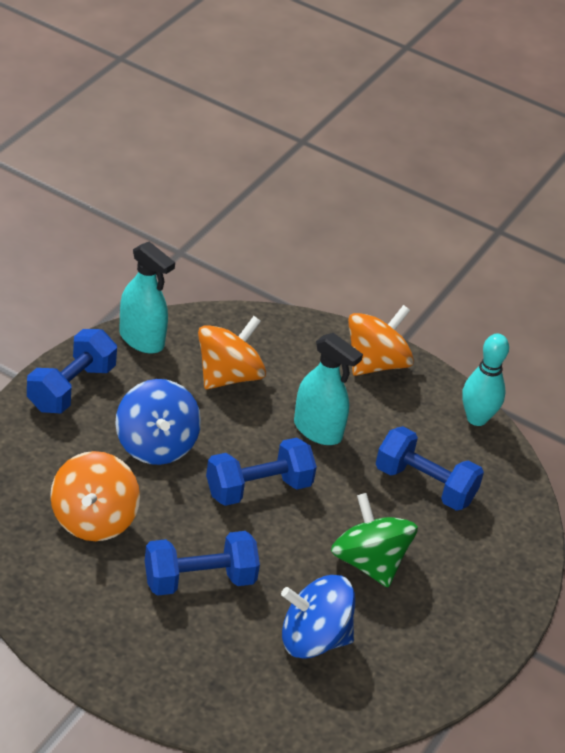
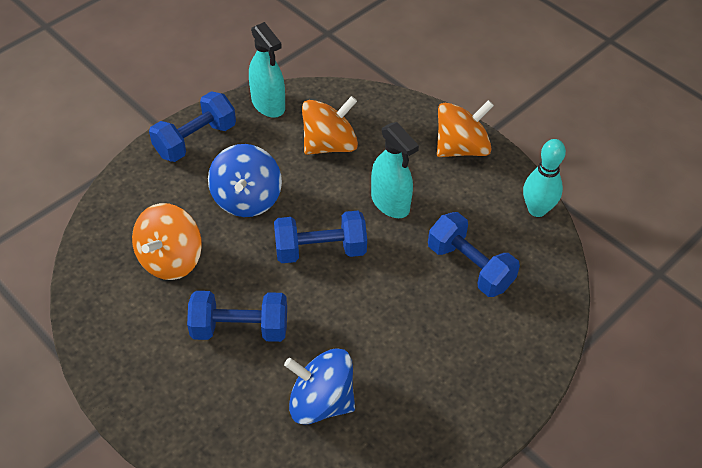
camera: 20 degrees right, 10 degrees up
(369, 562) = (395, 334): green spinning top -> none

